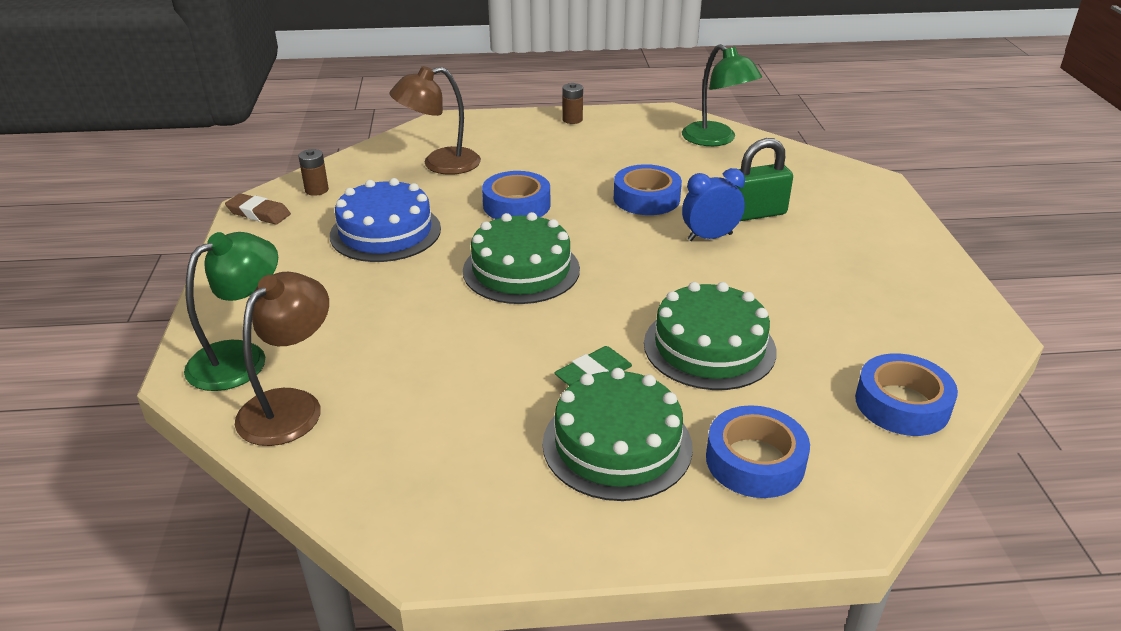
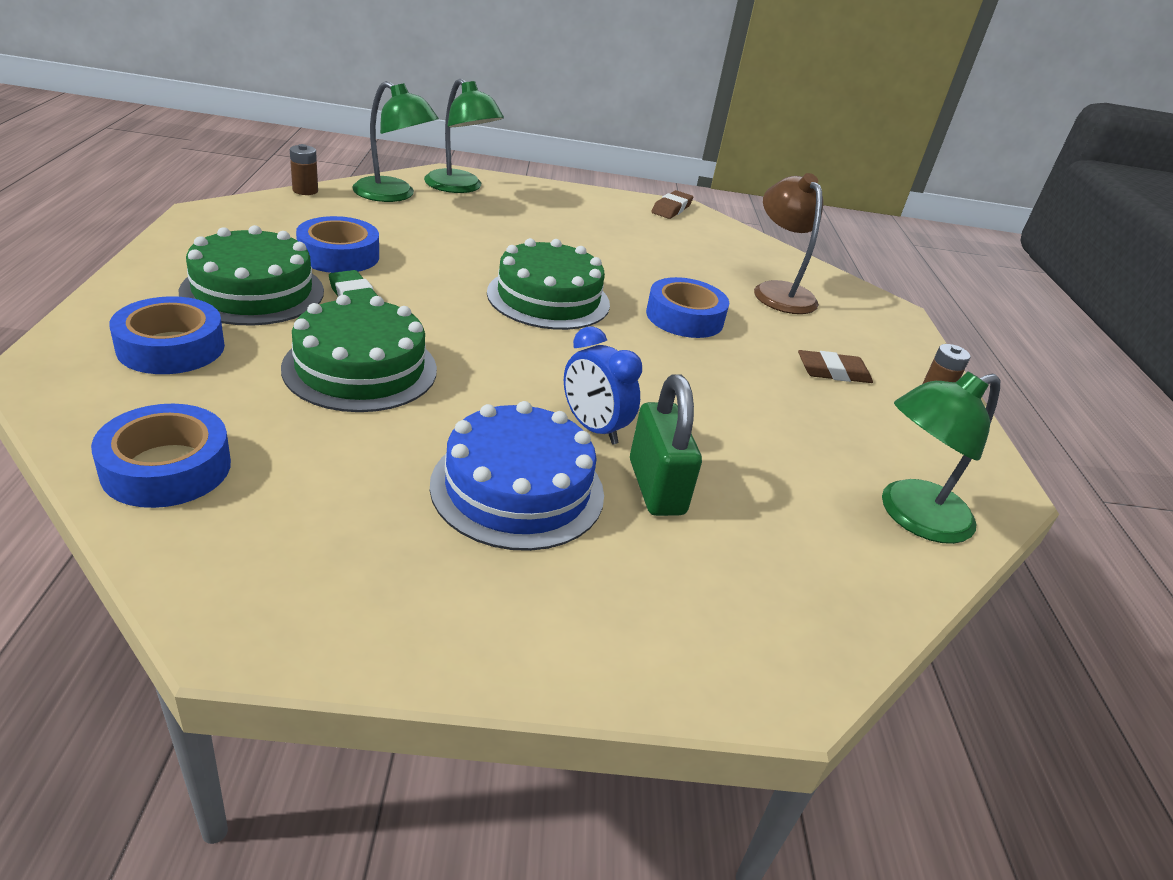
camera: 90 degrees right, 0 degrees up
(291, 406) = (393, 195): brown lamp -> green lamp
(316, 190) = (715, 232): brown battery -> brown battery (305, 190)
(385, 232) = (633, 250): blue cake -> blue cake (517, 488)
(565, 150) = (833, 372): none -> brown eraser
(646, 198) = (702, 404): blue tape -> blue tape (339, 255)
(710, 237) = (593, 428): blue clock -> blue clock turned 150 degrees clockwise

